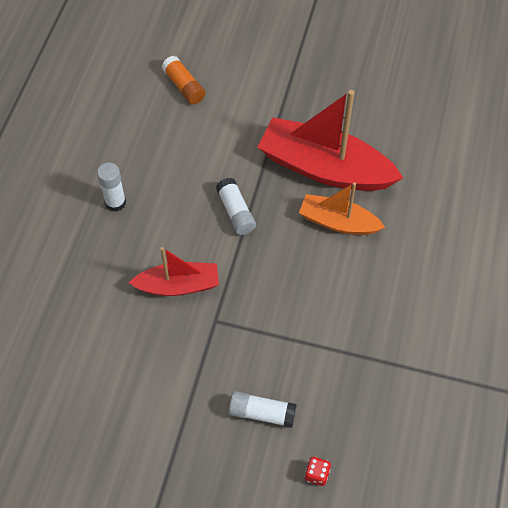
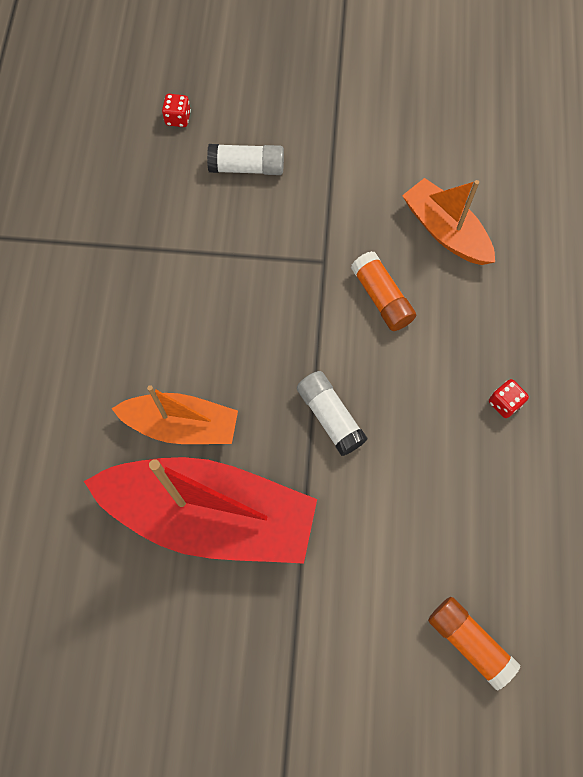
camera: 170 degrees right, 10 degrees up
(113, 329) = (445, 231): none -> orange boat
(115, 202) = (504, 403): white glue stick -> red dice
(178, 285) = (381, 298): red boat -> orange glue stick

